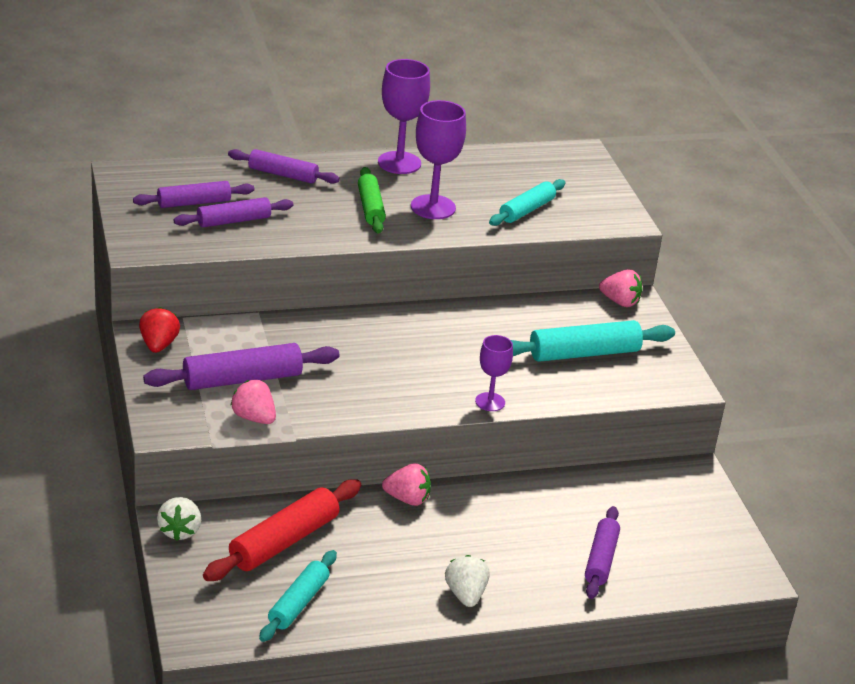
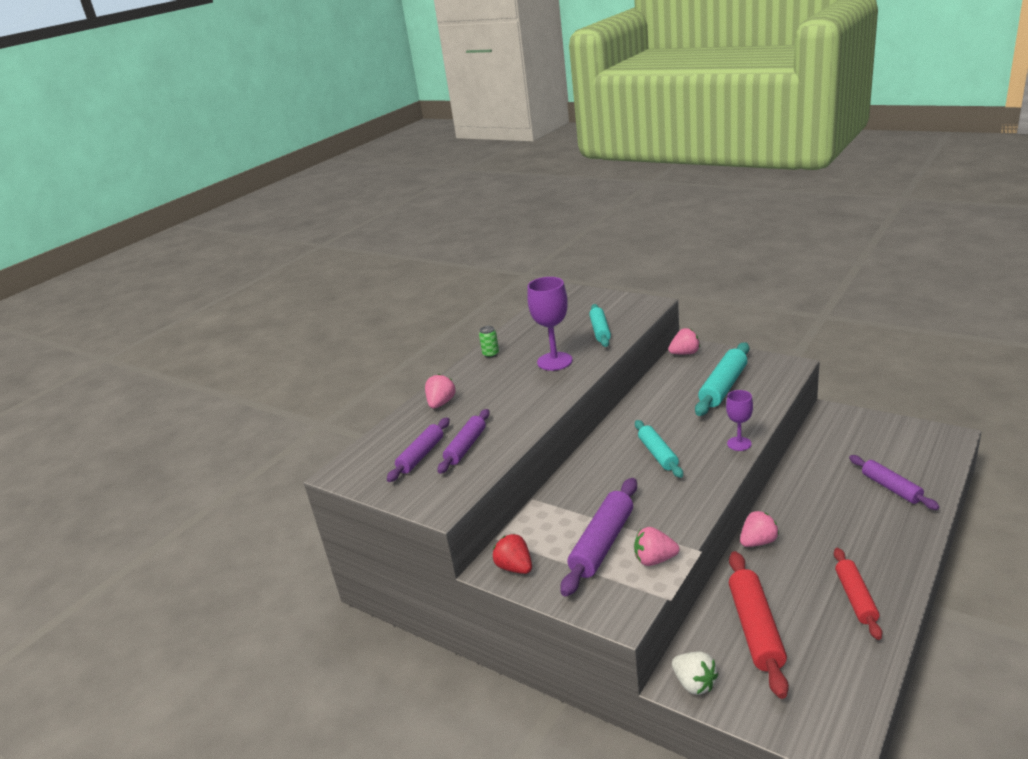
camera: 35 degrees left, 5 degrees down
(282, 174) = (441, 403): purple rolling pin -> pink strawberry
(298, 603) = (836, 658): turquoise rolling pin -> turquoise rolling pin (658, 454)
(370, 208) = (524, 384): green rolling pin -> none
(394, 589) = (855, 598): none -> red rolling pin
(399, 163) = (491, 354): purple goblet -> green can
(465, 595) = (887, 565): white strawberry -> none

